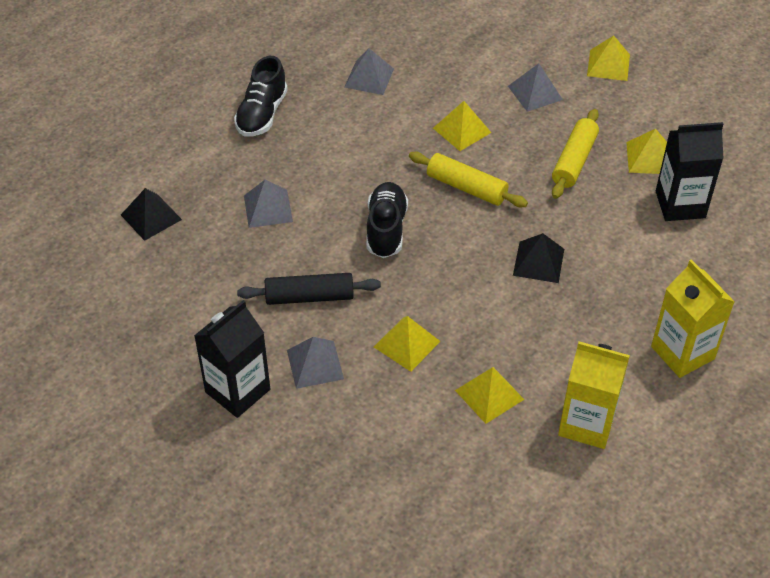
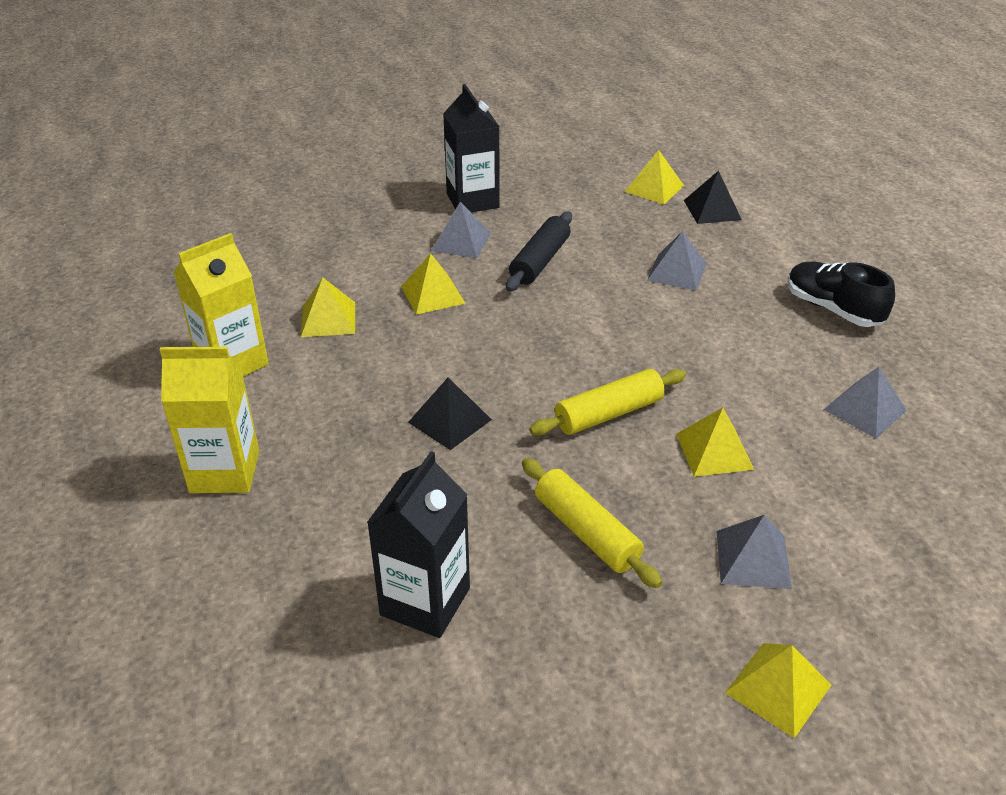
camera: 120 degrees right, 10 degrees down
(386, 229) = (589, 333): black shoe -> none
(649, 158) = (536, 618): yellow pyramid -> yellow pyramid (654, 188)

